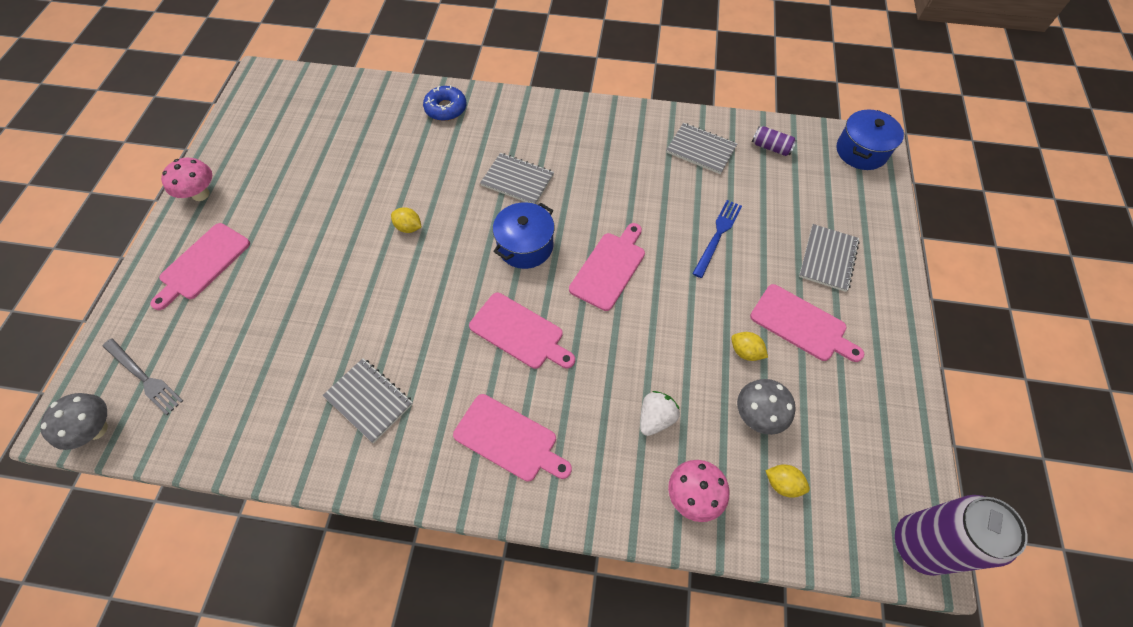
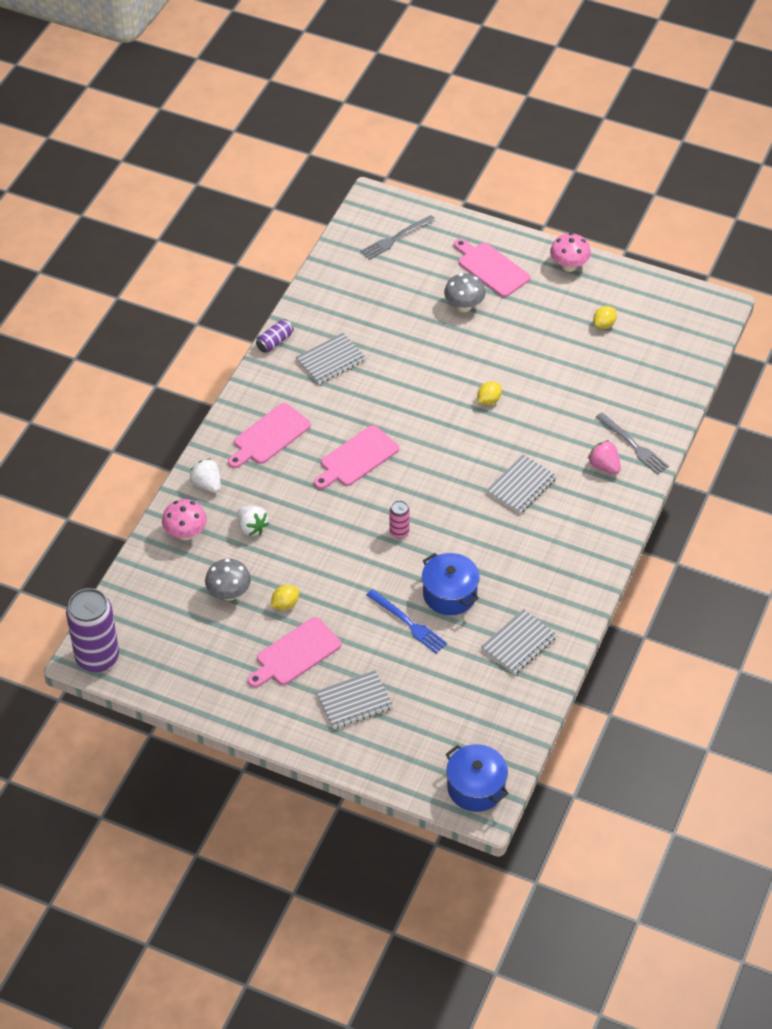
camera: 105 degrees right, 10 degrees down
(96, 429) = (362, 217): grey mushroom -> grey mushroom (464, 306)
(446, 108) = (633, 445): blue donut -> grey fork
(476, 124) = (604, 466): none -> pink strawberry
(525, 246) = (442, 477): blue pot -> blue pot (450, 594)
(607, 494) = (207, 484): none -> white strawberry
(609, 268) = (399, 532): pink cutting board -> pink can
(771, 147) = (504, 706): purple can -> purple can (275, 342)
(782, 484) = (172, 590): yellow lemon -> yellow lemon (604, 324)
(828, 259) = (354, 701): grey notebook -> grey notebook turned 60 degrees counterclockwise

